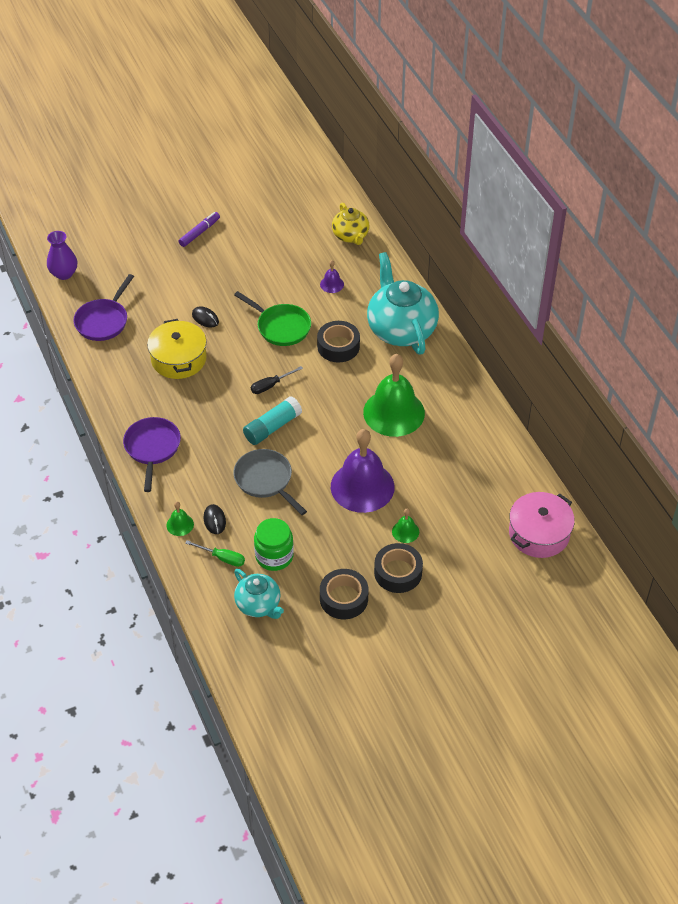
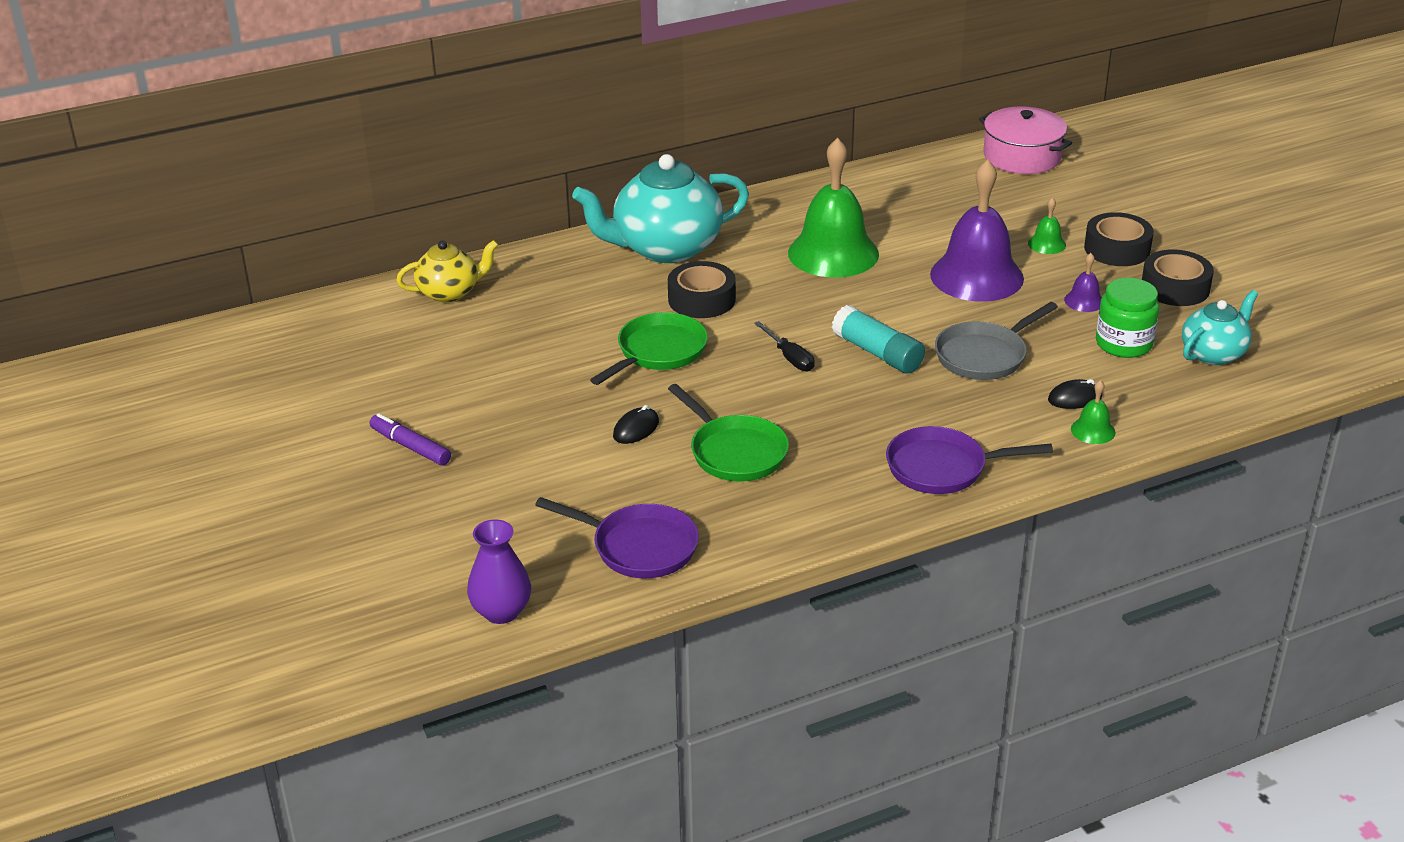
camera: 90 degrees left, 15 degrees down
(178, 359) = (735, 452): yellow pot -> green pan
(222, 558) = (1143, 388): green screwdriver -> none
(332, 284) = (562, 307): purple bell -> purple bell (1084, 301)

